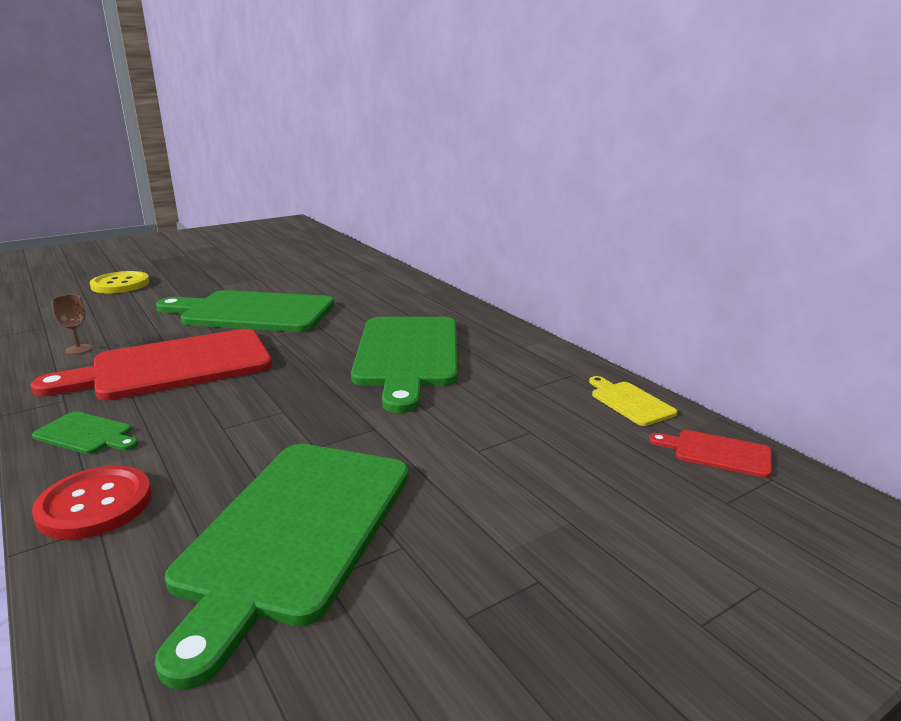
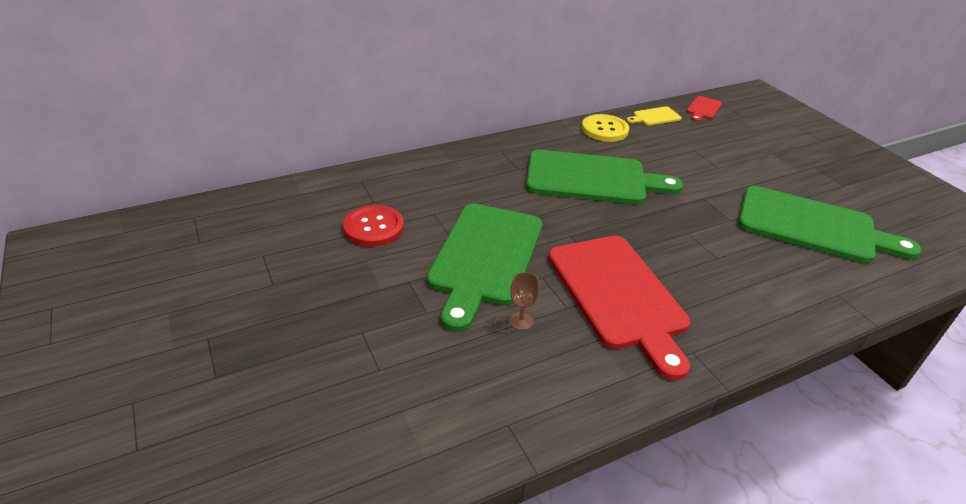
camera: 85 degrees left, 15 degrees up
(78, 349) = (579, 371): brown goblet -> brown goblet (521, 321)
(86, 434) = (743, 324): green cutting board -> none
(95, 505) = (821, 300): red button -> red button (374, 227)
(120, 284) = (343, 386): yellow button -> yellow button (604, 129)

